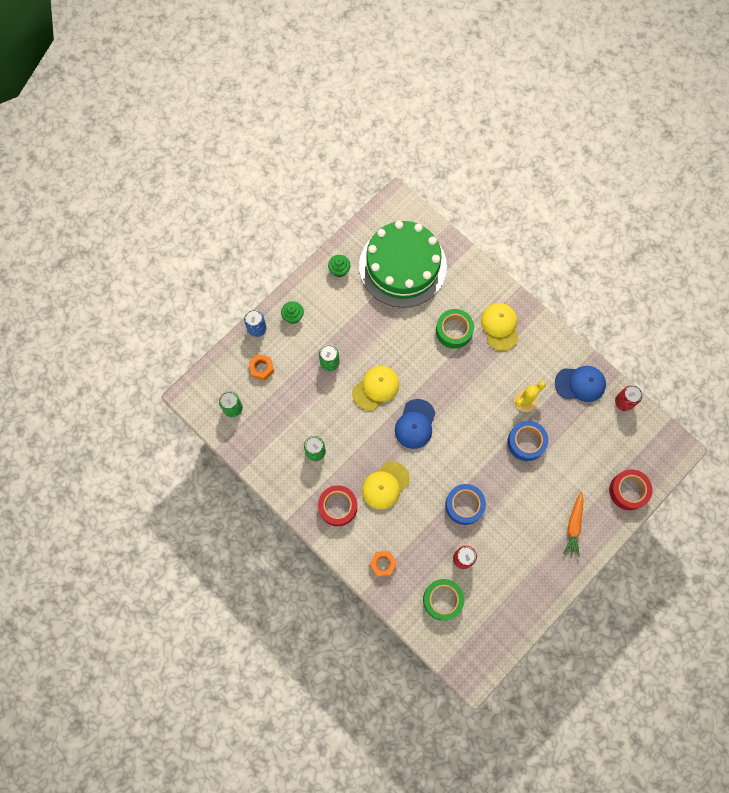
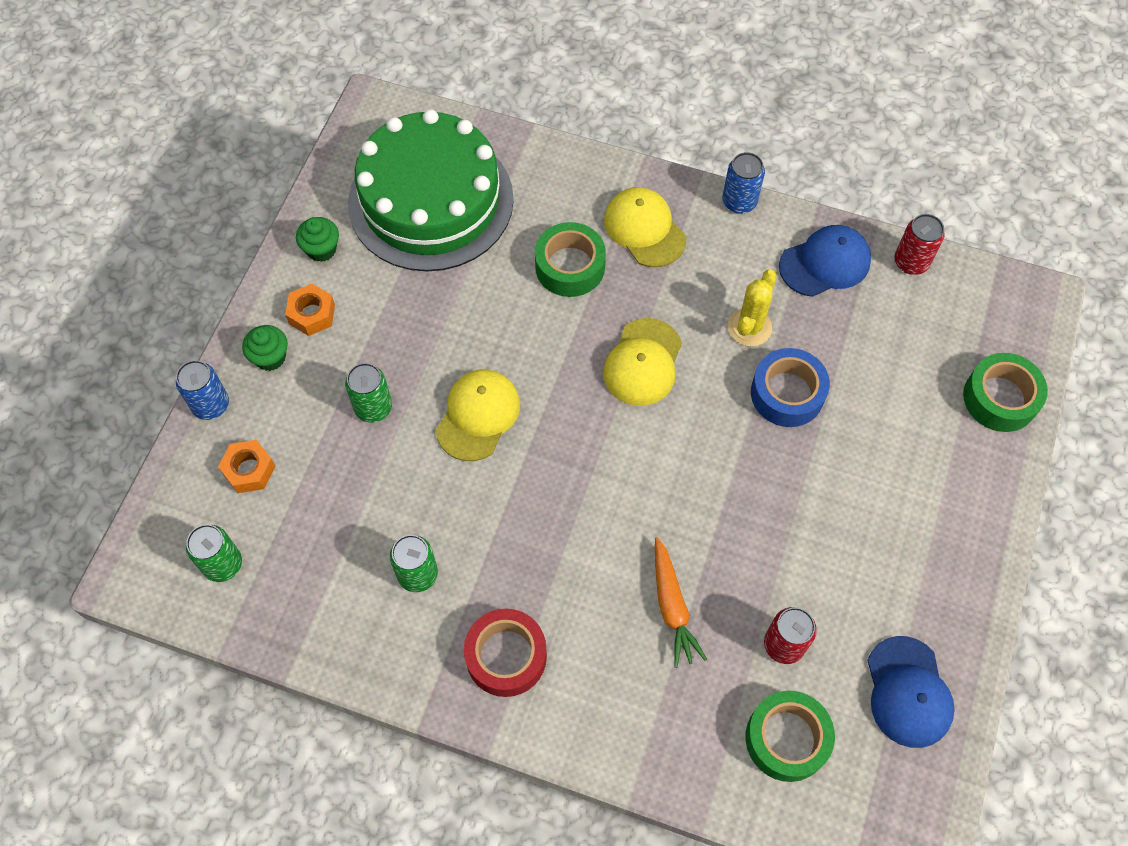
camera: 25 degrees left, 10 degrees down
(383, 564) = (642, 724): orange nut -> orange nut (312, 314)
(385, 485) = (576, 577): yellow cap -> yellow cap (643, 362)
(415, 424) = (578, 446): blue cap -> blue cap (908, 692)
(464, 505) = (737, 548): blue tape -> none
(554, 332) = (739, 202): none -> blue can
(574, 525) = (944, 496): orange carrot -> orange carrot (672, 606)
(628, 491) = (1000, 398): red tape -> green tape

